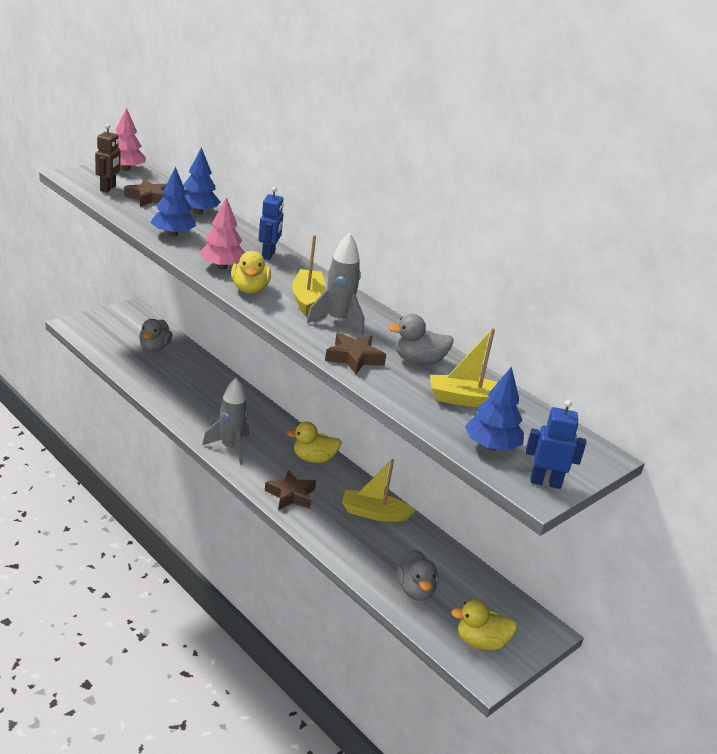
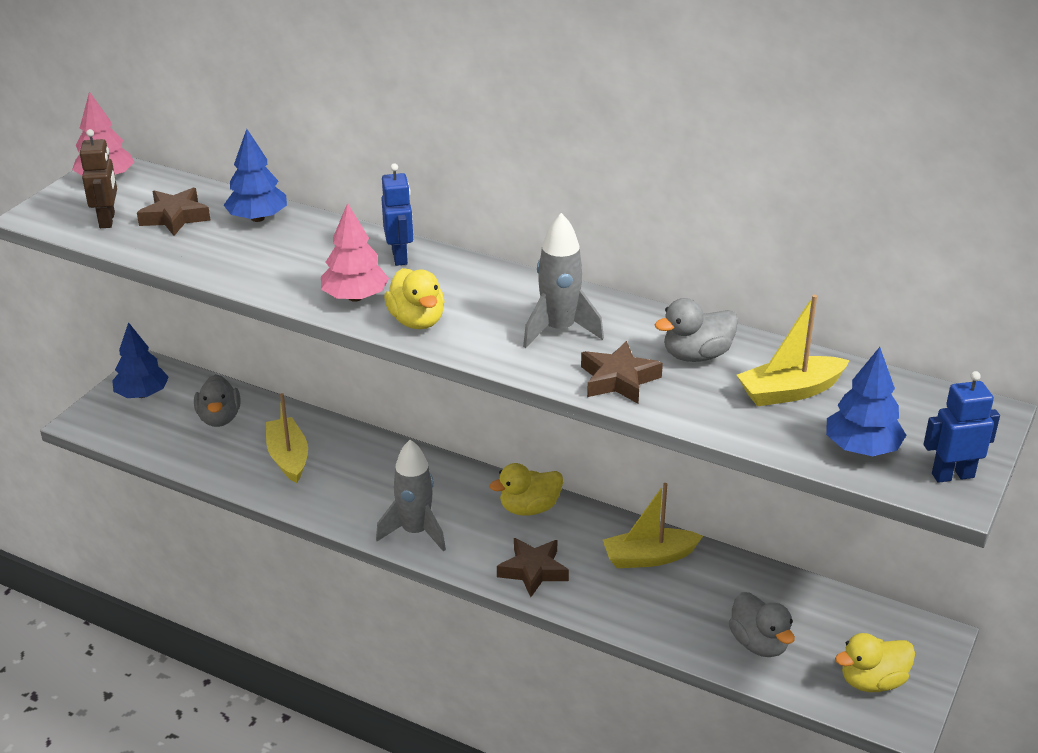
camera: 15 degrees left, 5 degrees up
(173, 234) = (252, 266): blue tree -> blue tree (142, 394)
(307, 298) = (498, 309): yellow boat -> yellow boat (288, 458)

